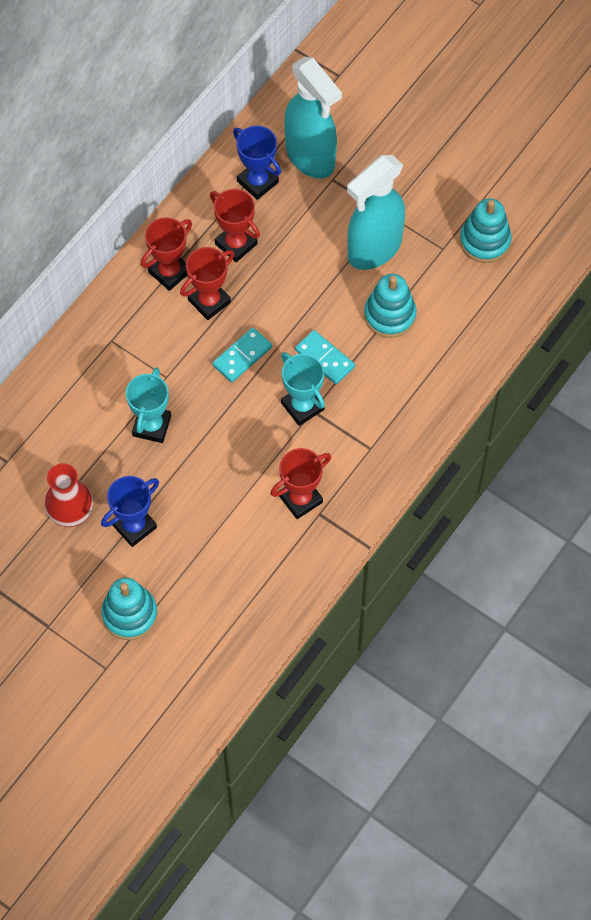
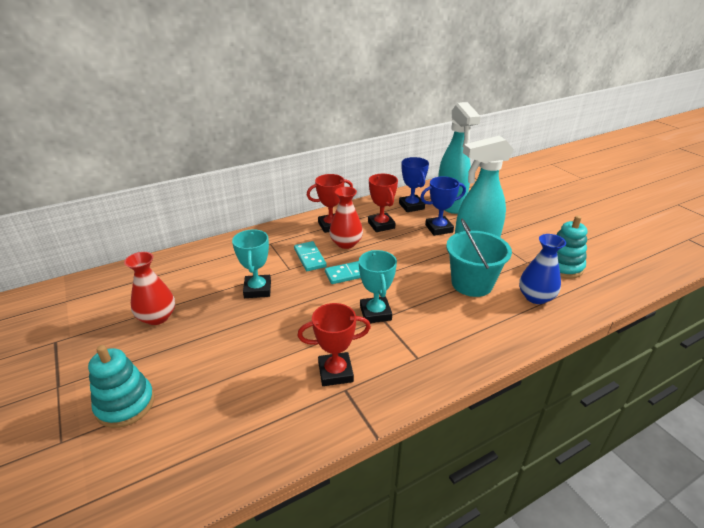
camera: 25 degrees right, 30 degrees down
(134, 526) = (191, 342): blue trophy -> blue trophy (439, 228)
(152, 426) = (257, 289): turquoise trophy -> turquoise trophy turned 45 degrees counterclockwise
(209, 301) = (346, 243): red trophy -> red vase
(324, 358) = (408, 292): turquoise domino -> turquoise domino (309, 258)
(390, 315) = (472, 283): turquoise stacking toy -> turquoise bucket
(465, 309) = (535, 297): none -> blue vase

